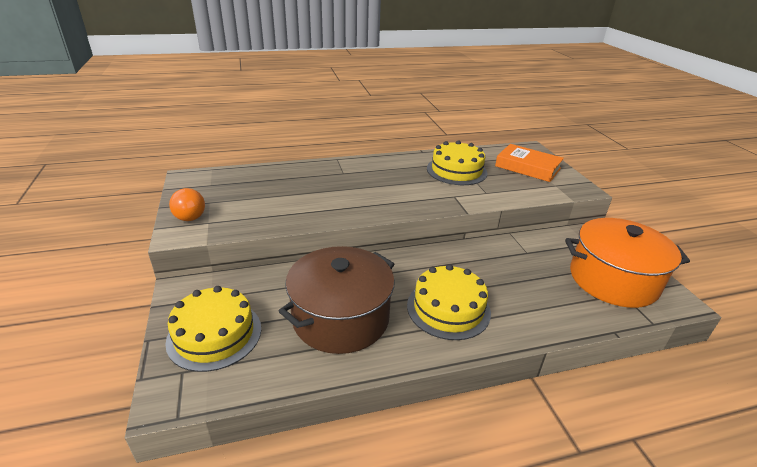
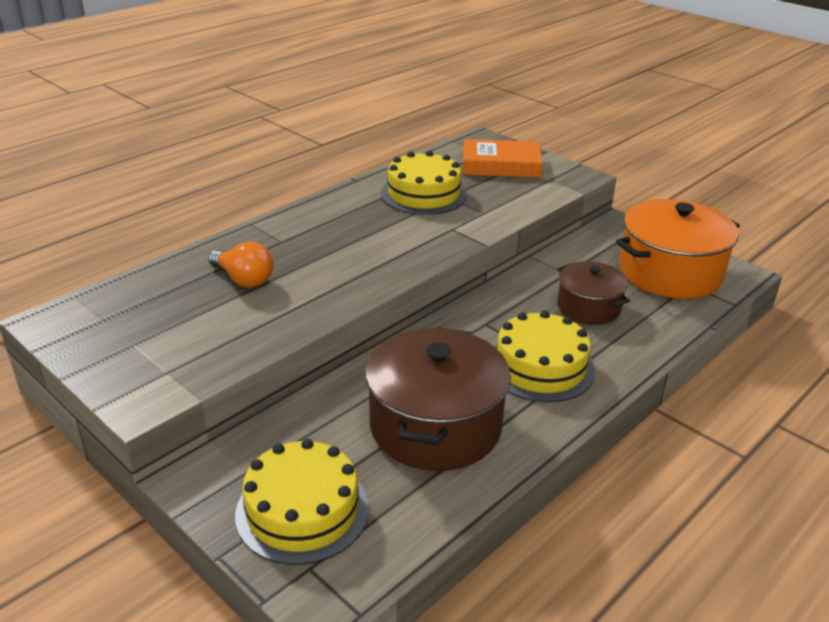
camera: 30 degrees left, 0 degrees up
(190, 214) = (124, 370): orange light bulb -> orange light bulb (244, 279)
(522, 281) = (588, 307): none -> brown pot

